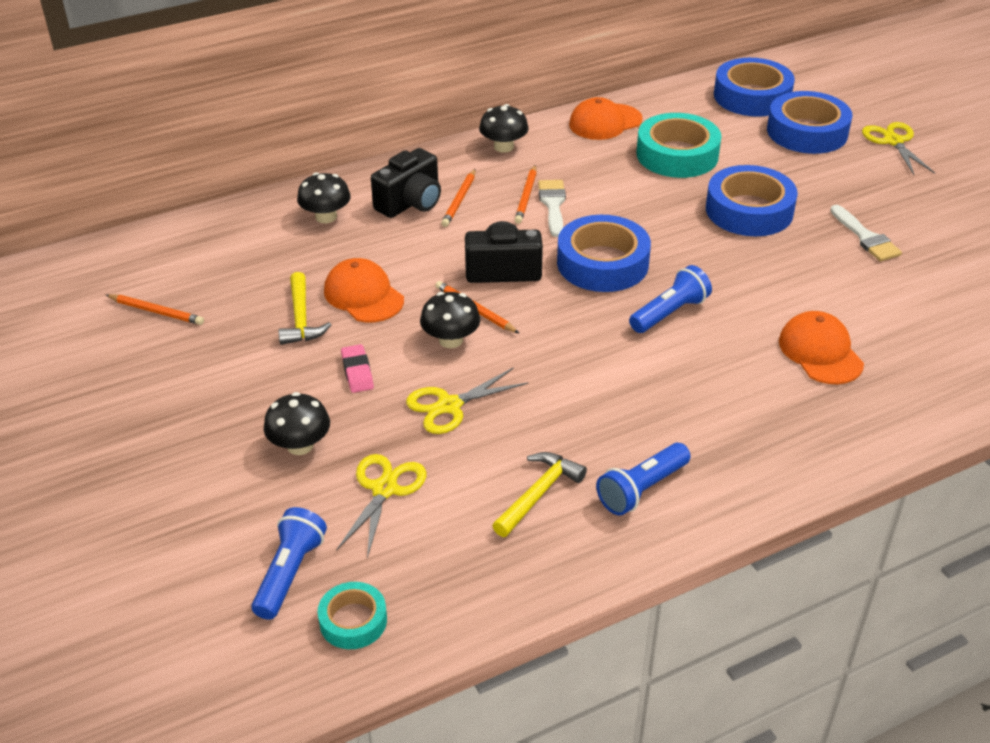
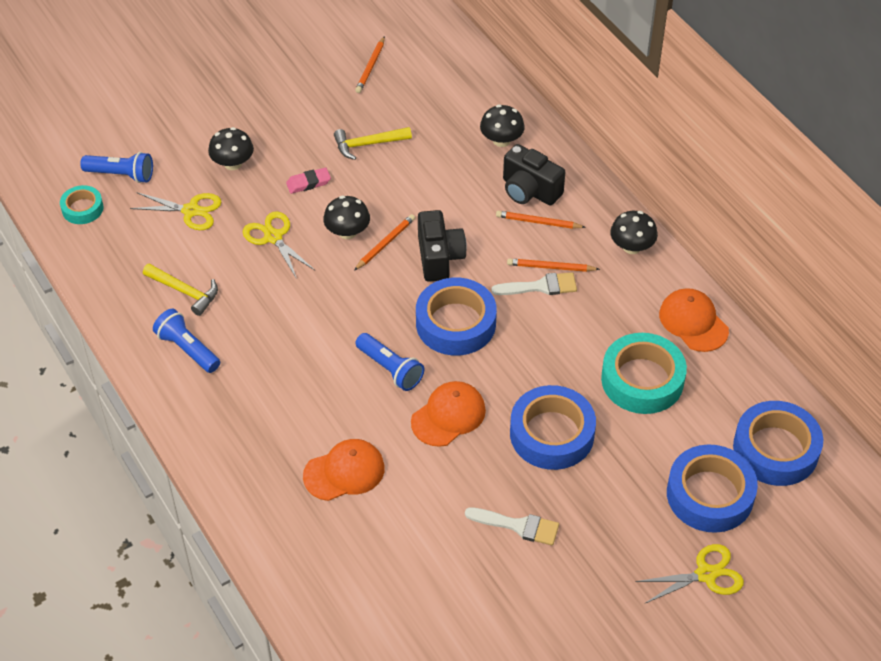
camera: 85 degrees right, 10 degrees up
(363, 295) = (398, 176): orange cap -> orange cap (448, 416)
(866, 237) = (518, 526): white brush -> white brush turned 135 degrees counterclockwise

